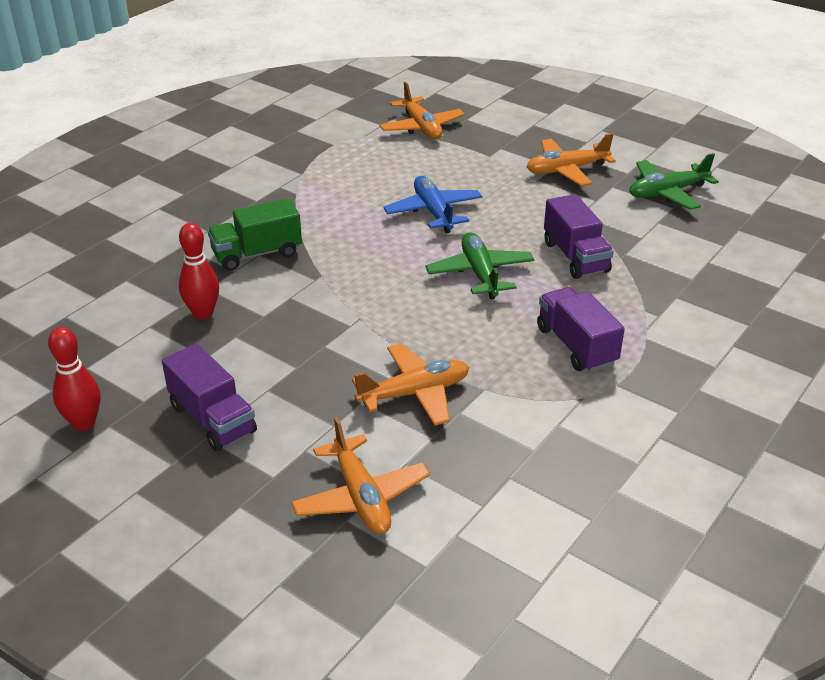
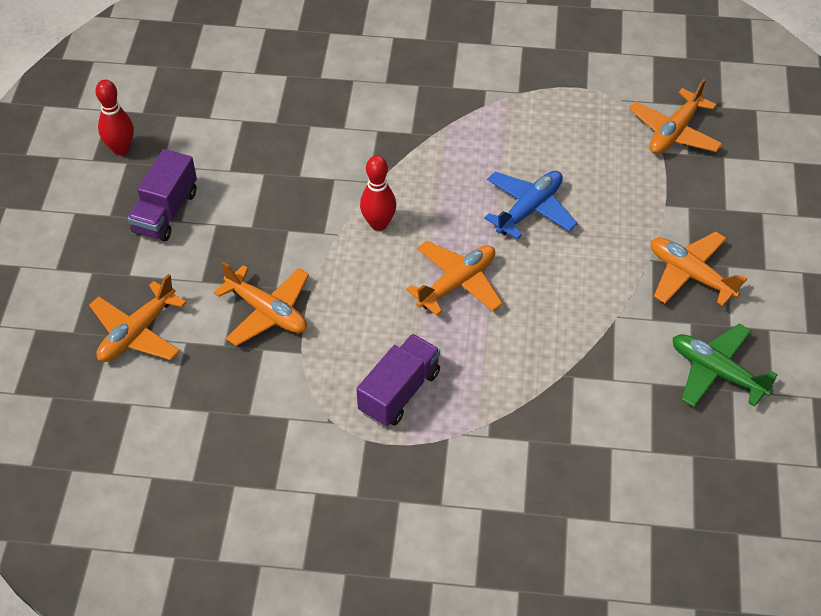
camera: 60 degrees right, 15 degrees up
(203, 313) = (278, 140): red bowling pin -> red bowling pin (378, 224)
(257, 254) = (376, 129): green truck -> none
(480, 274) = (457, 283): green plane -> orange plane
(575, 257) = (536, 341): purple truck -> none

